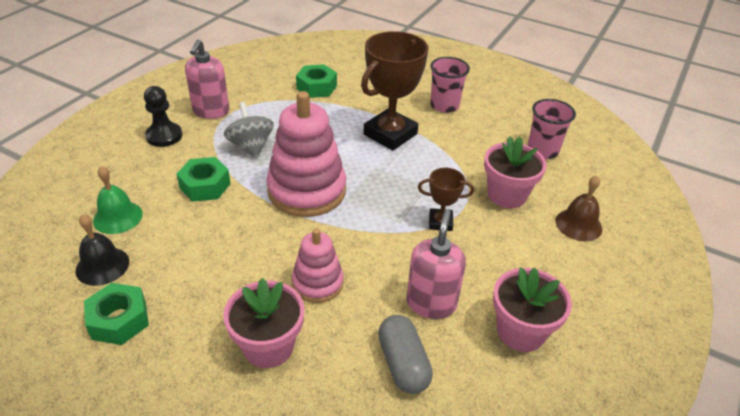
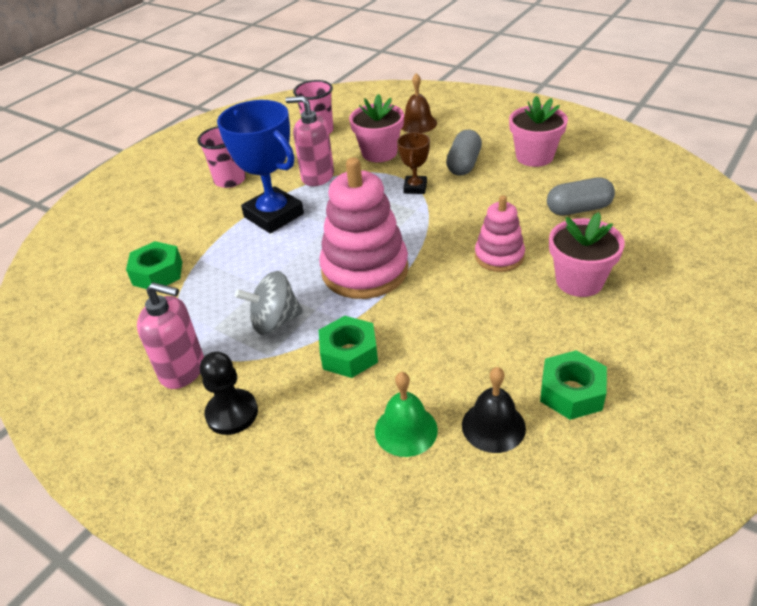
camera: 80 degrees left, 0 degrees up
(390, 134) = (273, 215): brown trophy -> blue trophy
(431, 303) = (513, 195): pink soap dispenser -> pink soap dispenser (317, 176)
(493, 262) = (464, 164): none -> grey capsule

